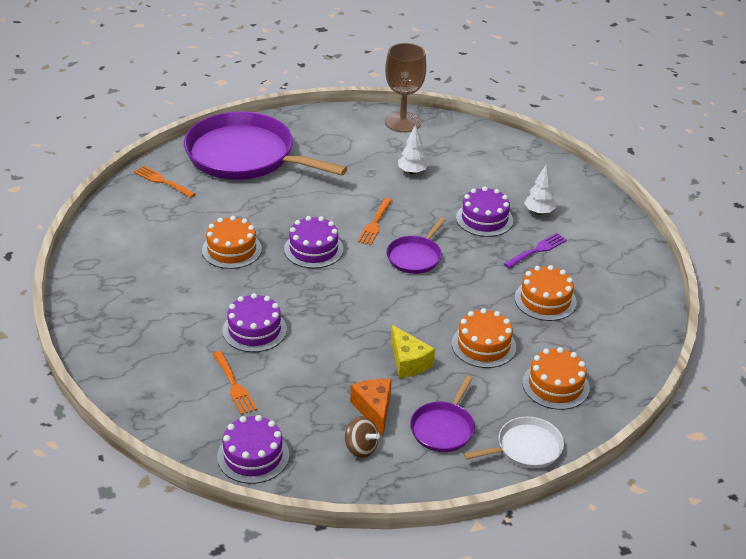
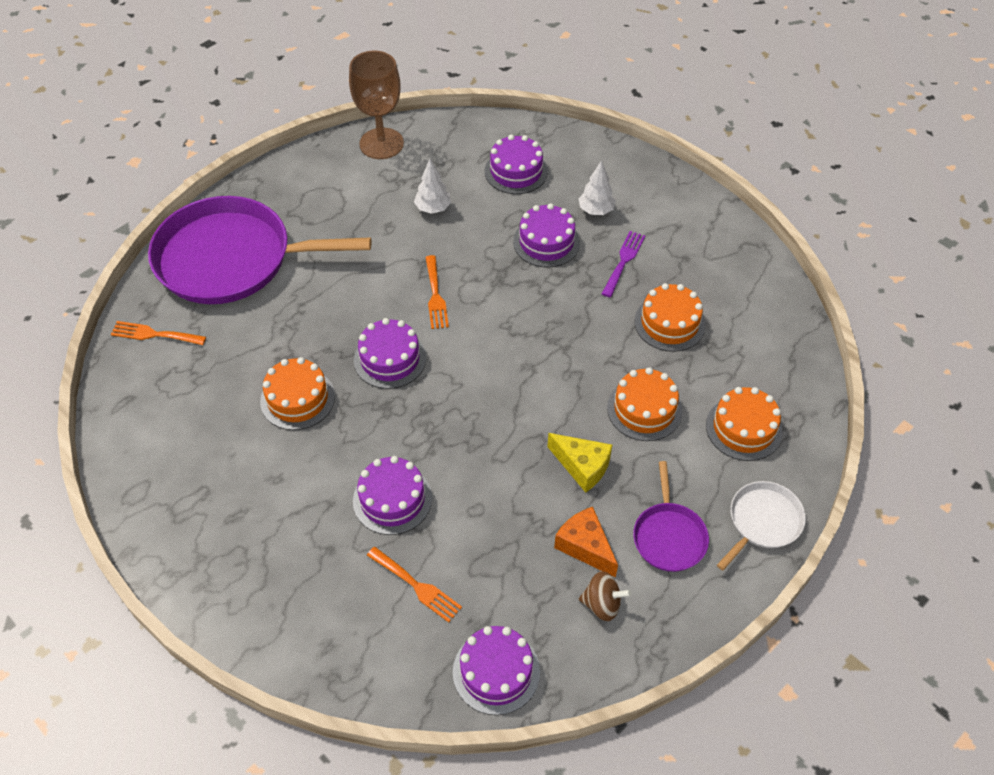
camera: 25 degrees left, 15 degrees up
(415, 257) = (505, 322): purple pan -> none
(493, 169) = (516, 171): none -> purple cake

